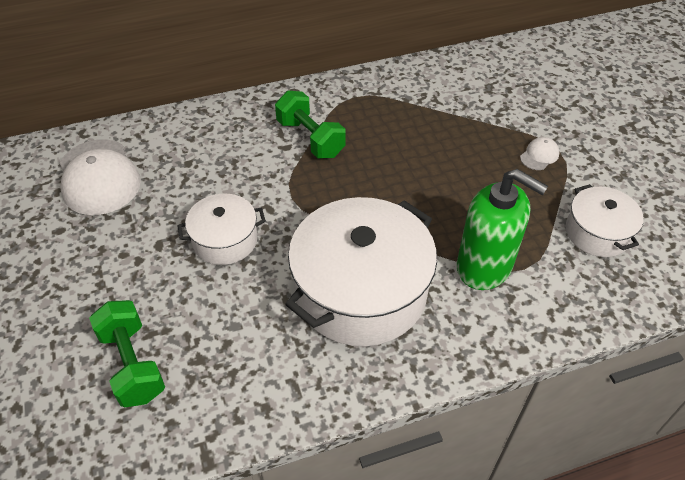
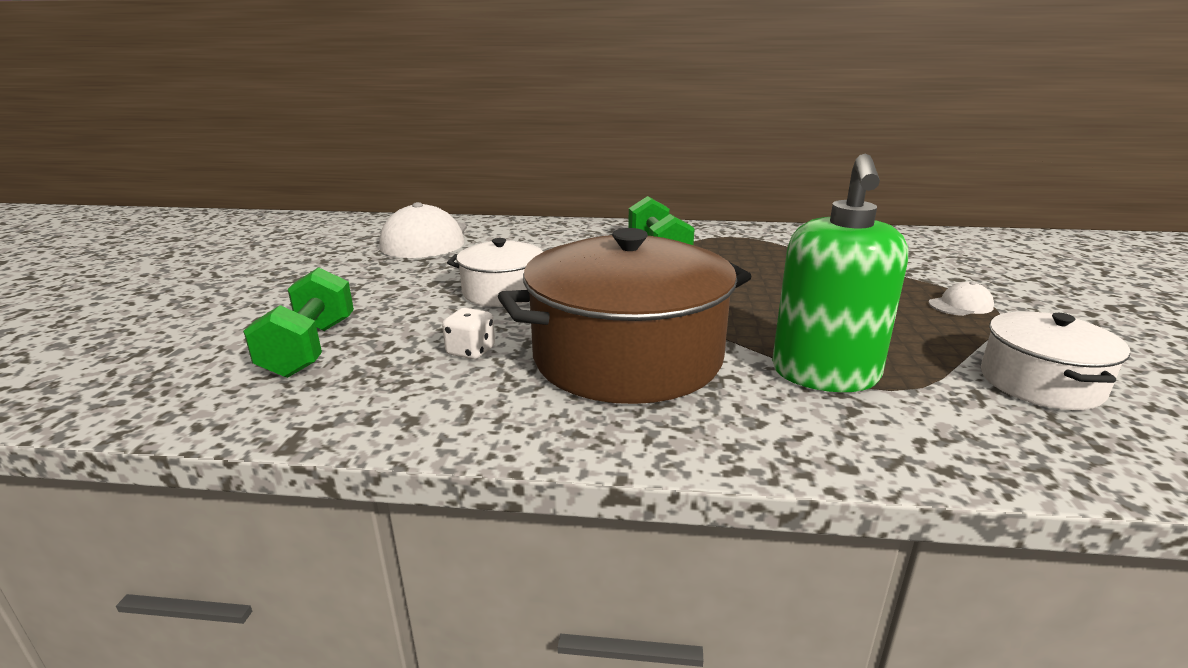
camera: 25 degrees right, 25 degrees down
(253, 323) = (471, 351): none -> white dice
(361, 291) = (627, 357): white pot -> brown pot
(484, 267) = (825, 374): green soap dispenser -> green soap dispenser turned 45 degrees clockwise

